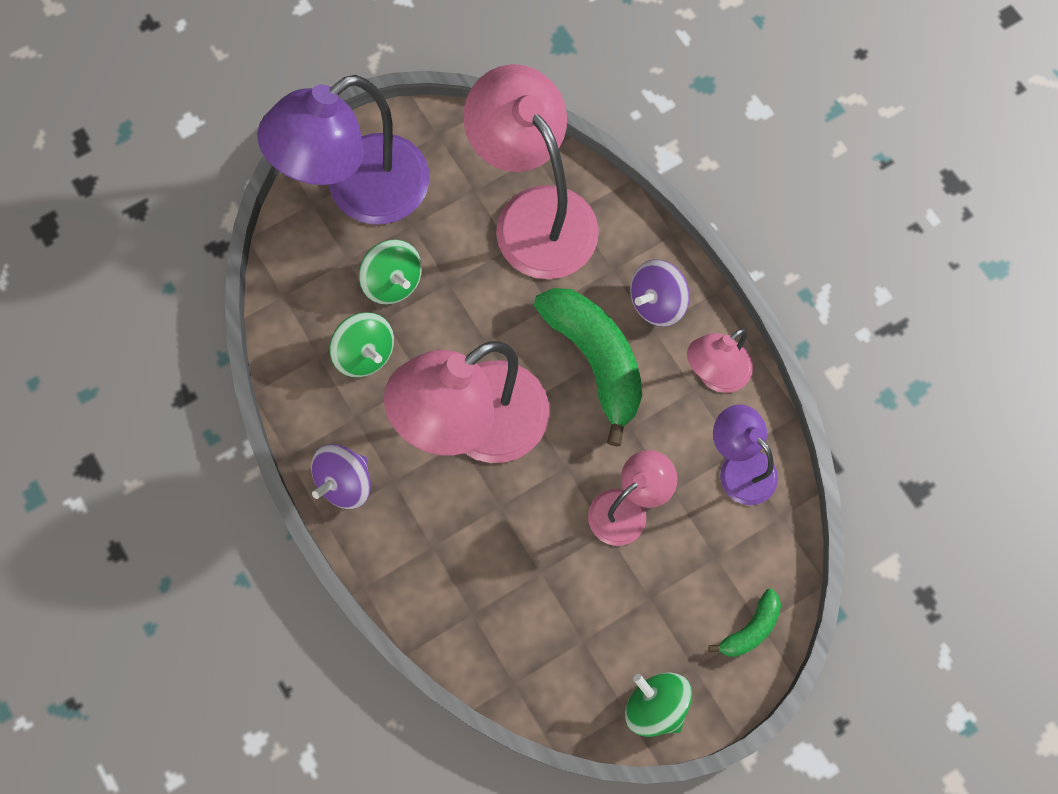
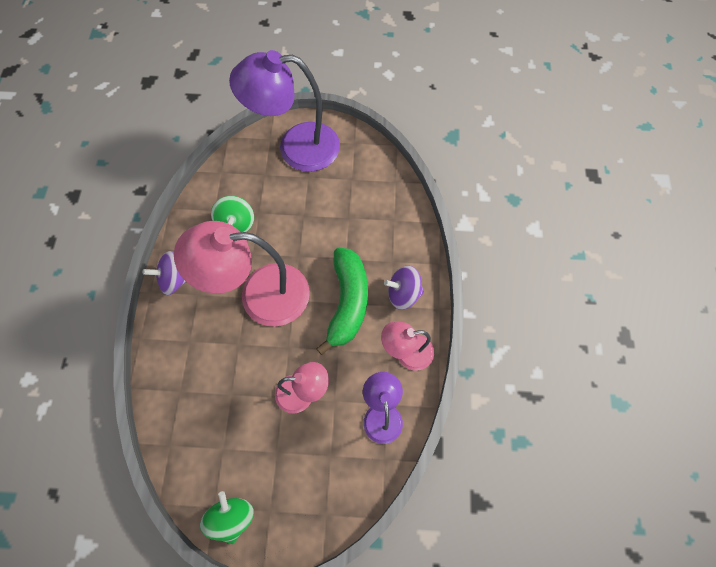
camera: 35 degrees right, 5 degrees down
(393, 282) = (277, 198): green spinning top -> none
(534, 214) = (373, 209): pink lamp -> none
(750, 629) = (318, 513): green banana -> none

